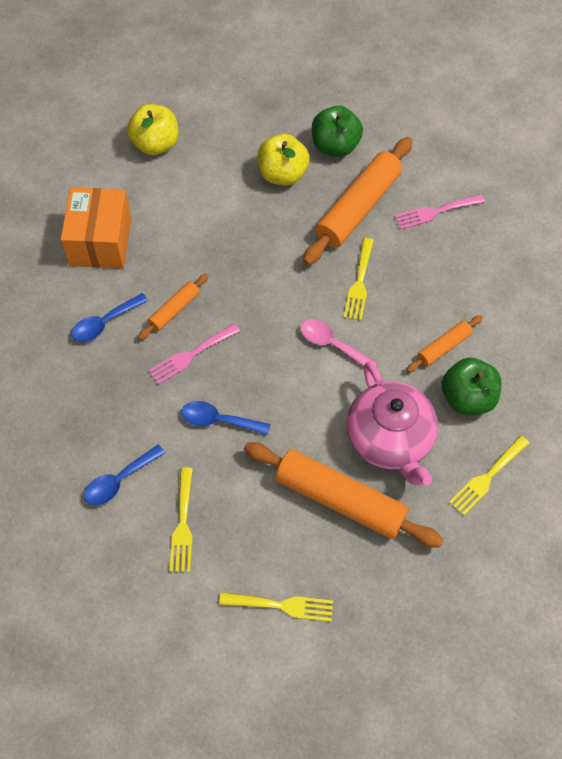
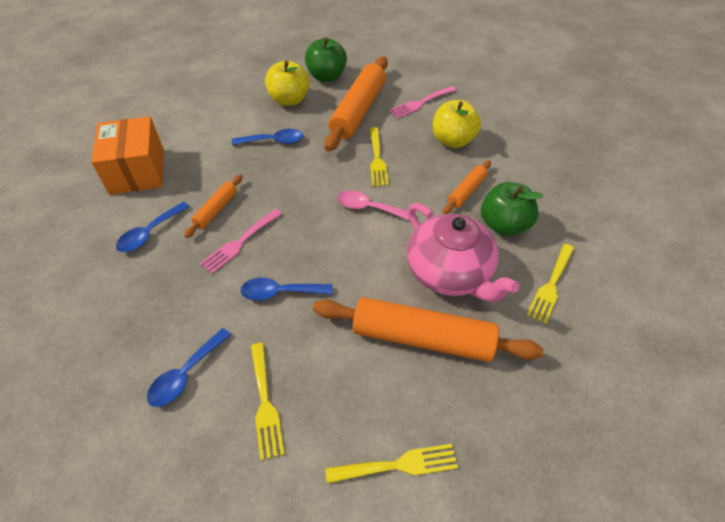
camera: 15 degrees left, 10 degrees down
(155, 144) = (177, 98): yellow apple -> yellow apple (453, 140)
(251, 232) = (273, 141): none -> blue spoon

